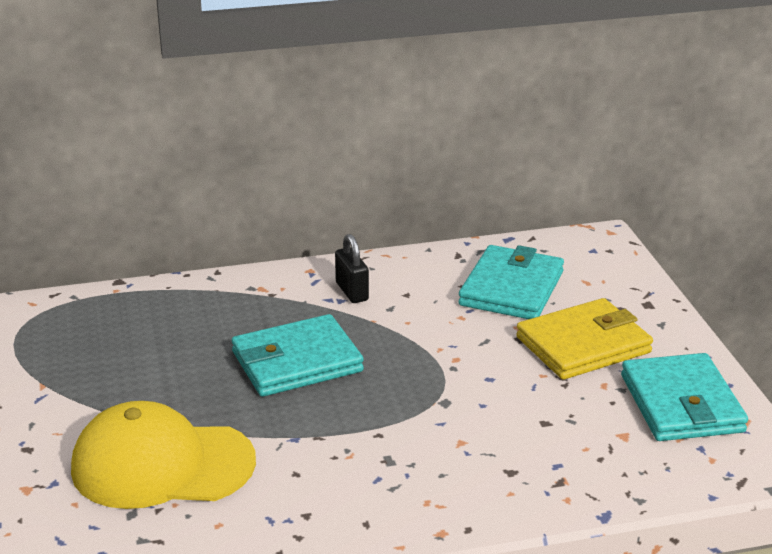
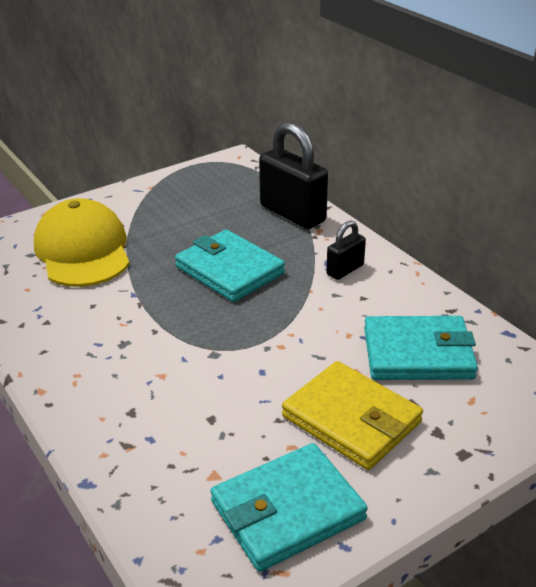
camera: 70 degrees right, 5 degrees up
(212, 296) = (292, 214): none -> black padlock

